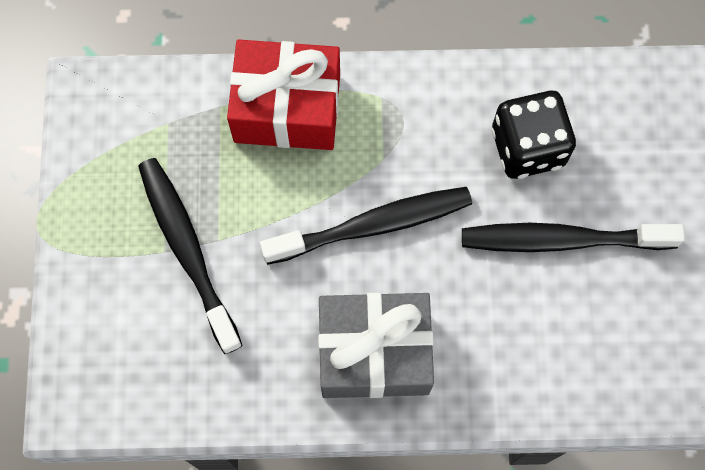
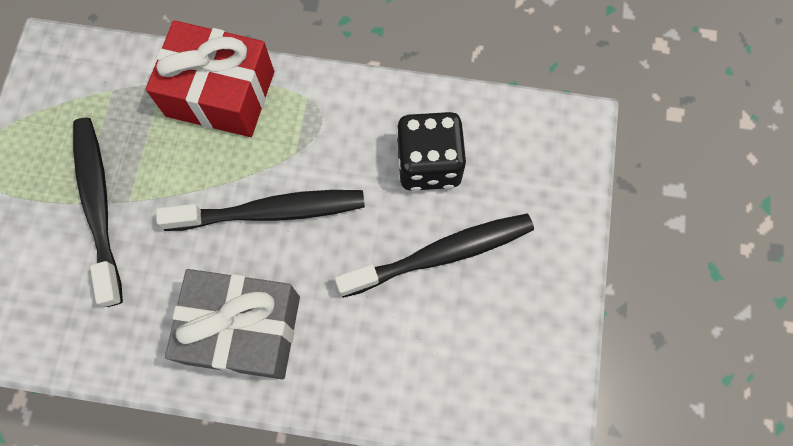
camera: 10 degrees right, 0 degrees up
(561, 240) = (441, 254): black toothbrush -> black toothbrush turned 150 degrees clockwise

